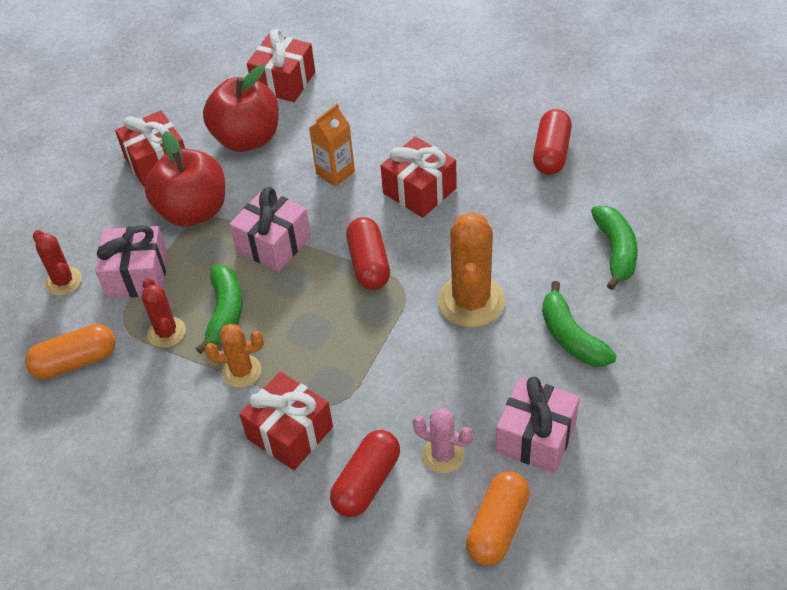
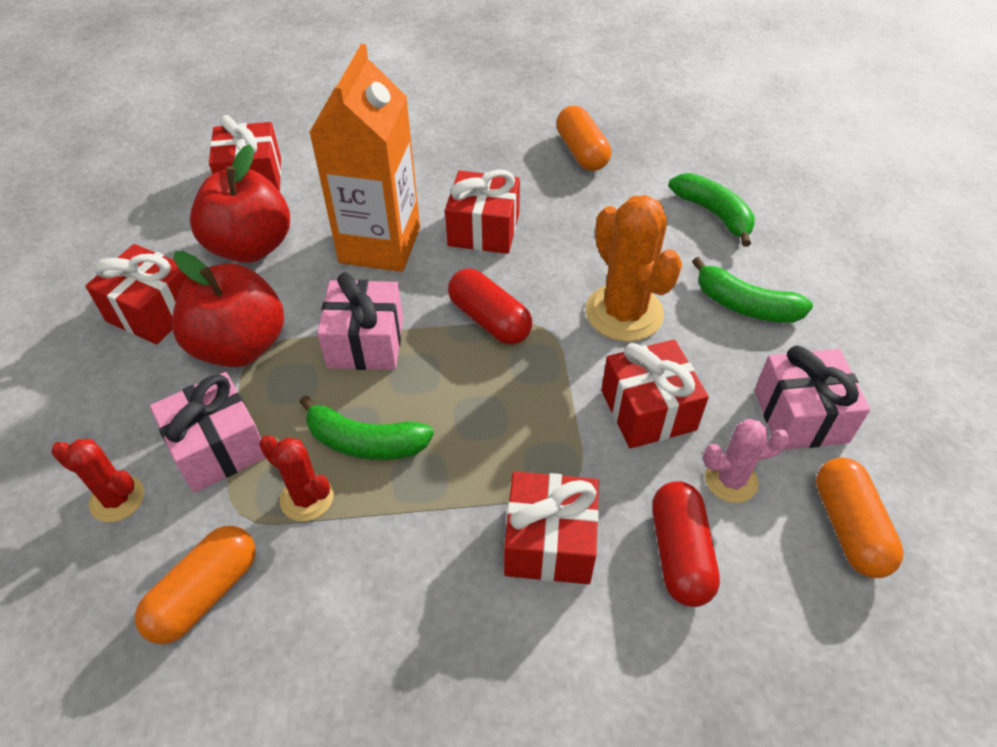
camera: 35 degrees left, 0 degrees up
(225, 313) = (365, 442): green banana -> green banana turned 135 degrees clockwise
(241, 371) = (436, 499): orange cactus -> none
(335, 173) = (380, 245): orange carton -> orange carton, size x1.99
(427, 380) = (648, 410): none -> red gift
(551, 153) = (581, 152): red capsule -> orange capsule

